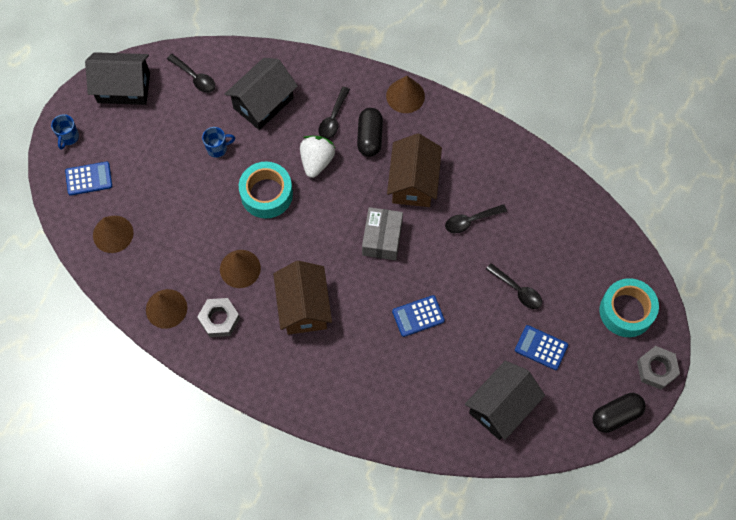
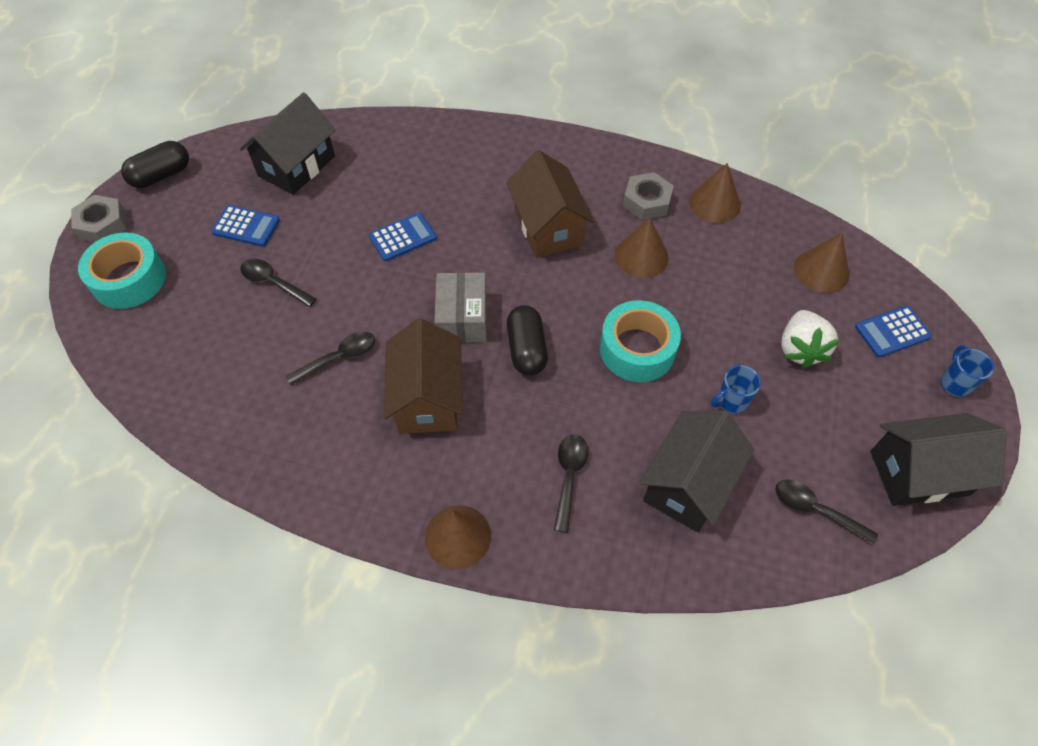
camera: 170 degrees right, 10 degrees down
(316, 161) = (578, 406): white strawberry -> white strawberry (800, 349)
(370, 137) = (505, 455): black capsule -> black capsule (526, 349)

